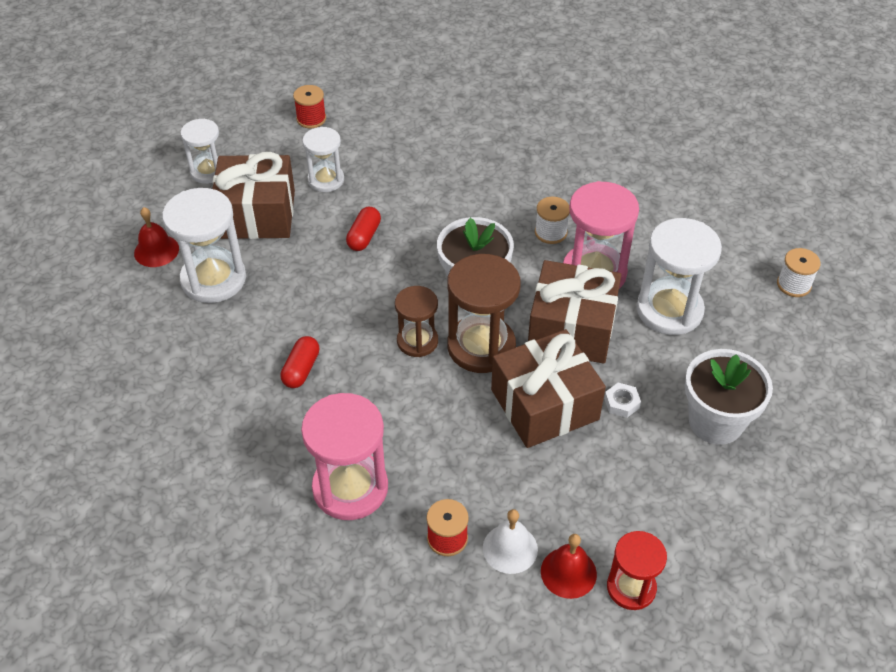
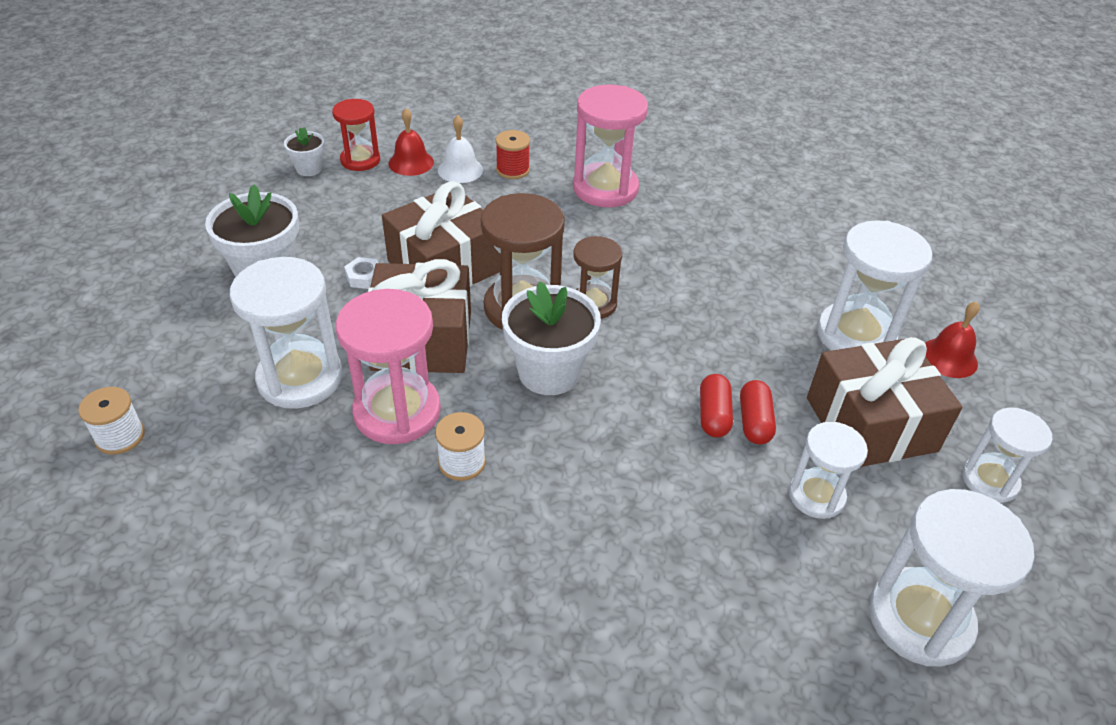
camera: 165 degrees right, 5 degrees down
(301, 369) = (699, 264): red capsule -> red capsule (754, 422)
(311, 119) = (920, 619): red spool -> white hourglass
(693, 580) = (309, 169): none -> white flower pot

